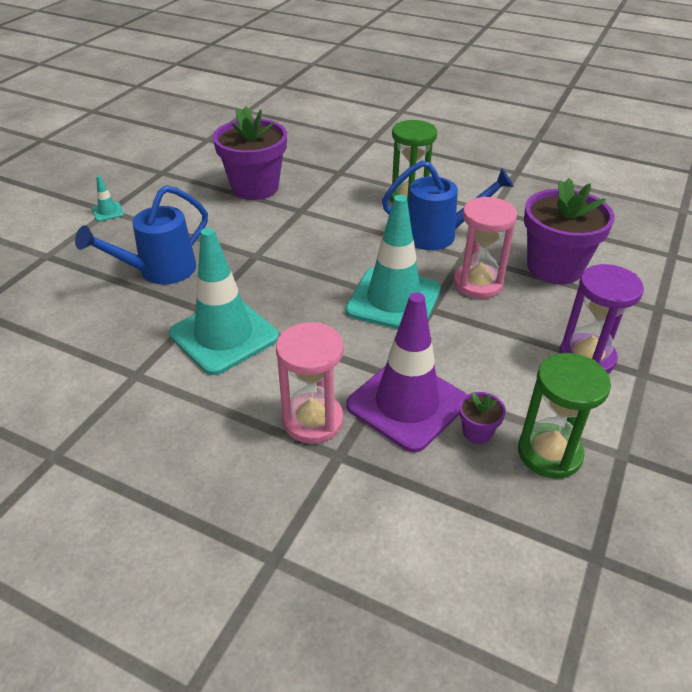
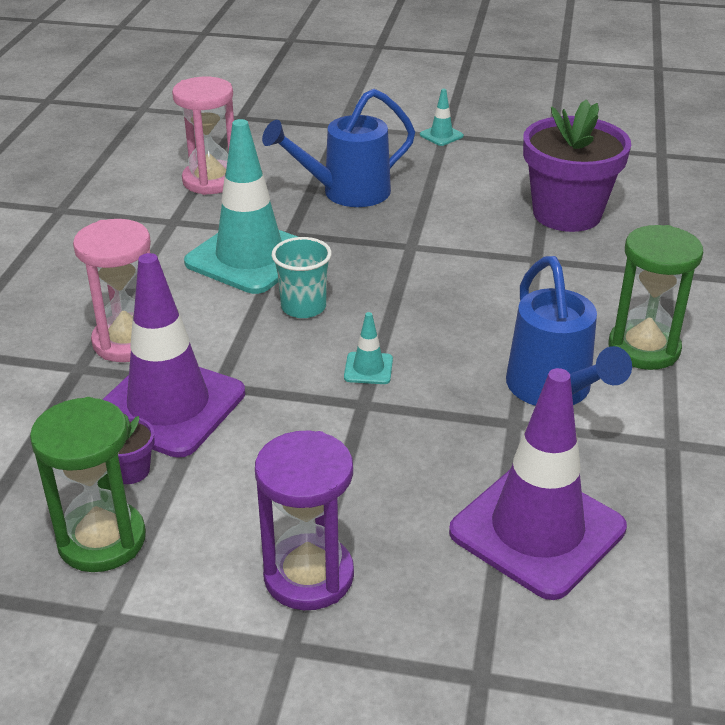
camera: 75 degrees right, 5 degrees down
(159, 271) = (347, 193): blue watering can -> blue watering can turned 60 degrees counterclockwise
(308, 318) = (303, 307): none -> turquoise cup
(393, 300) = (368, 368): turquoise traffic cone -> turquoise traffic cone, size x0.40
(478, 284) = (445, 444): pink hourglass -> pink hourglass (211, 181)
(554, 267) = (537, 530): purple flower pot -> purple traffic cone

